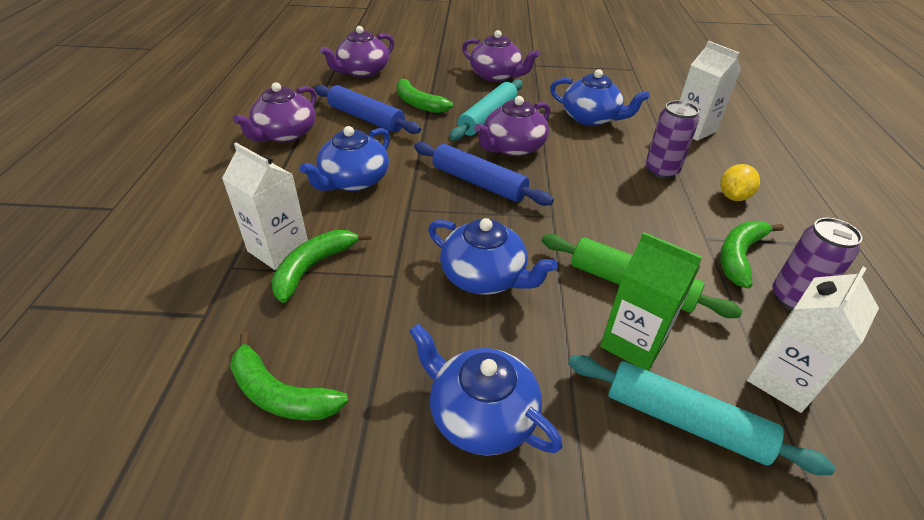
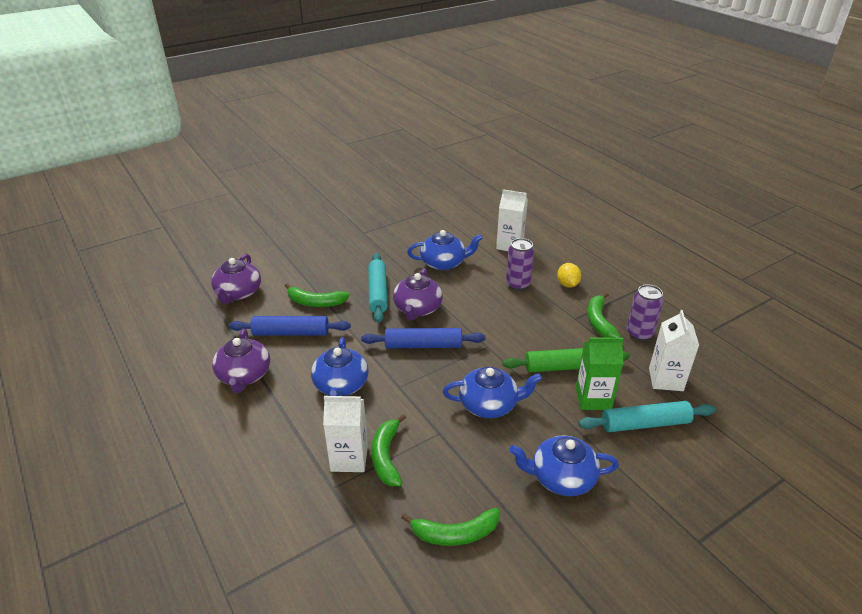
camera: 35 degrees left, 5 degrees down
(496, 76) = (347, 253): purple teapot -> none

